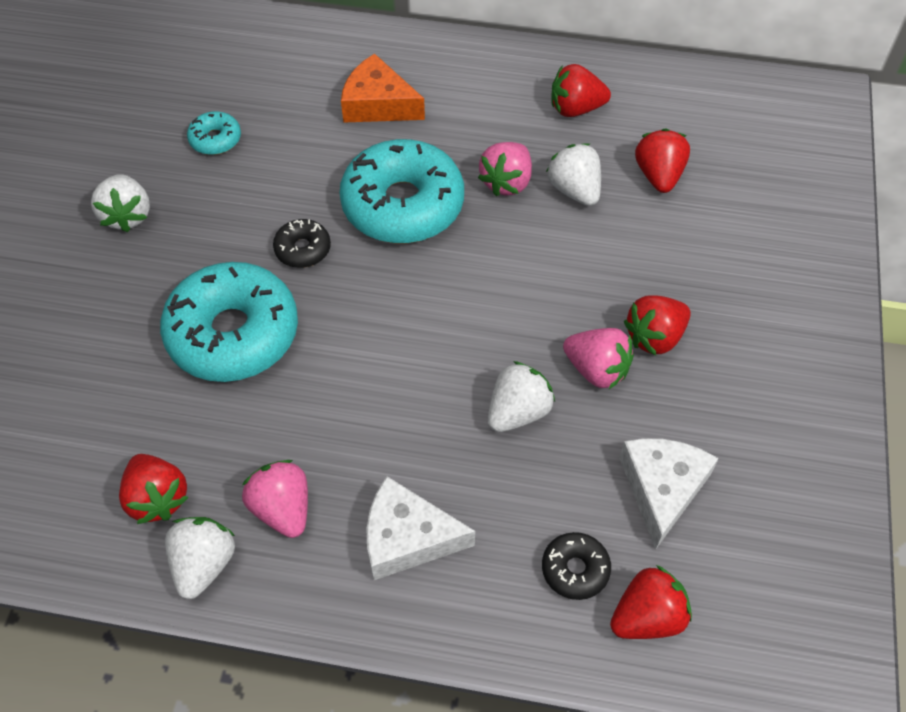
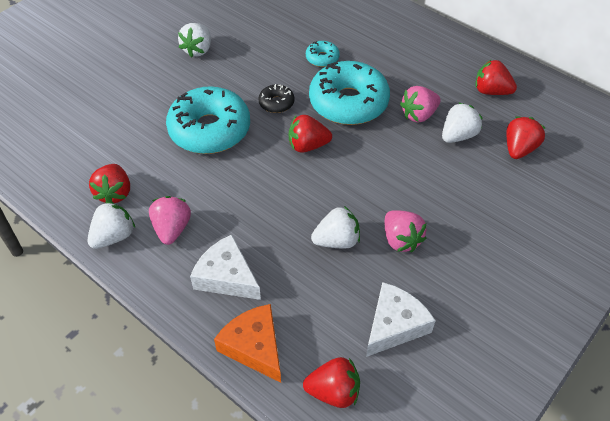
camera: 30 degrees right, 5 degrees down
(215, 139) = (269, 30): turquoise donut -> turquoise donut (322, 58)
(378, 104) = (372, 45): orange cheese -> orange cheese (254, 347)
(574, 190) = (458, 135): white strawberry -> white strawberry turned 45 degrees clockwise
(575, 569) = (309, 342): black donut -> none
(654, 337) = (451, 238): red strawberry -> red strawberry (307, 146)

